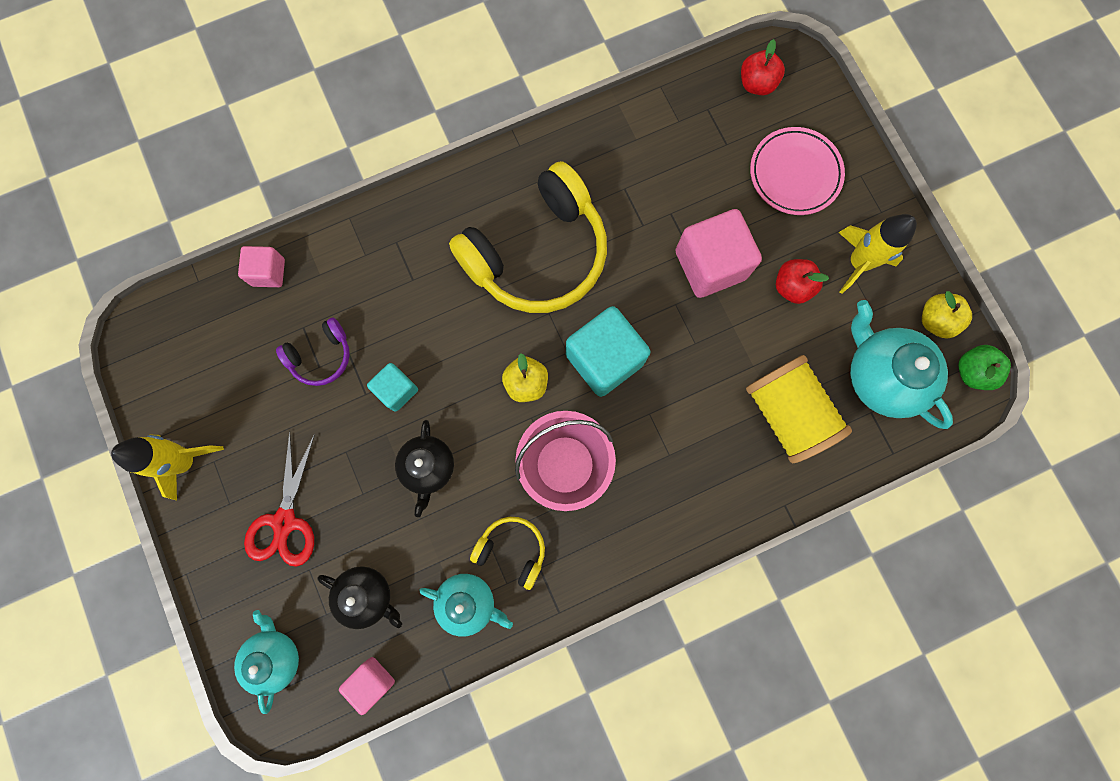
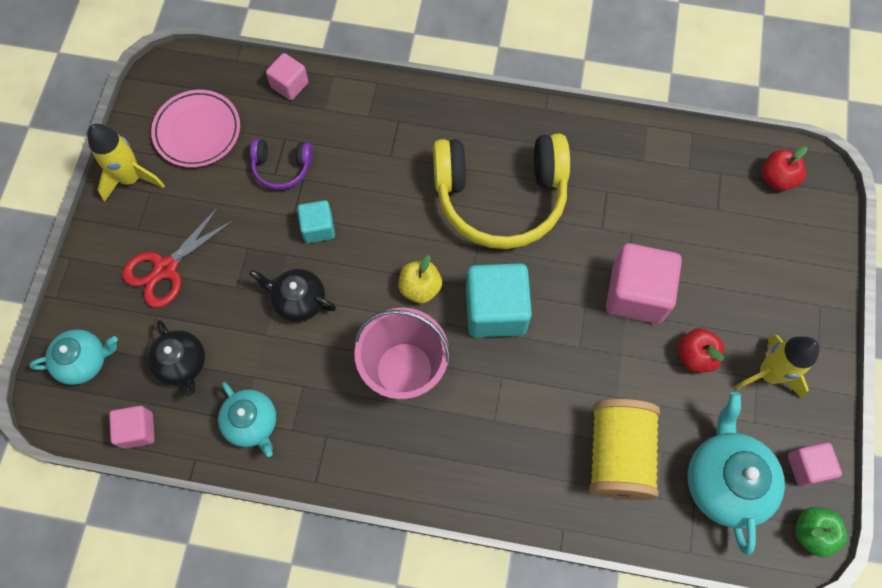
camera: 35 degrees right, 10 degrees down
(275, 656) = (84, 361): turquoise teapot -> turquoise teapot turned 45 degrees clockwise
(428, 467) = (298, 300): black teapot -> black teapot turned 75 degrees clockwise
(512, 550) = (315, 407): yellow headphones -> none
(794, 174) = (761, 268): pink plate -> pink plate (197, 131)
(935, 320) = (807, 467): yellow apple -> pink cube

